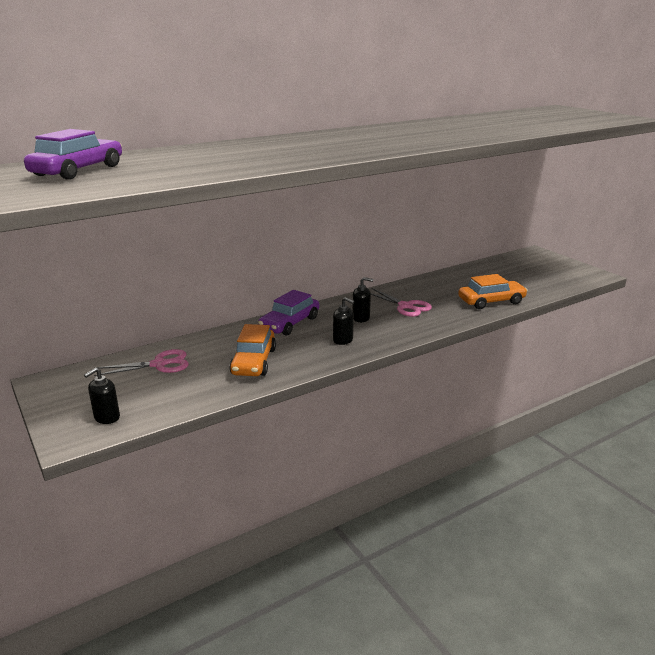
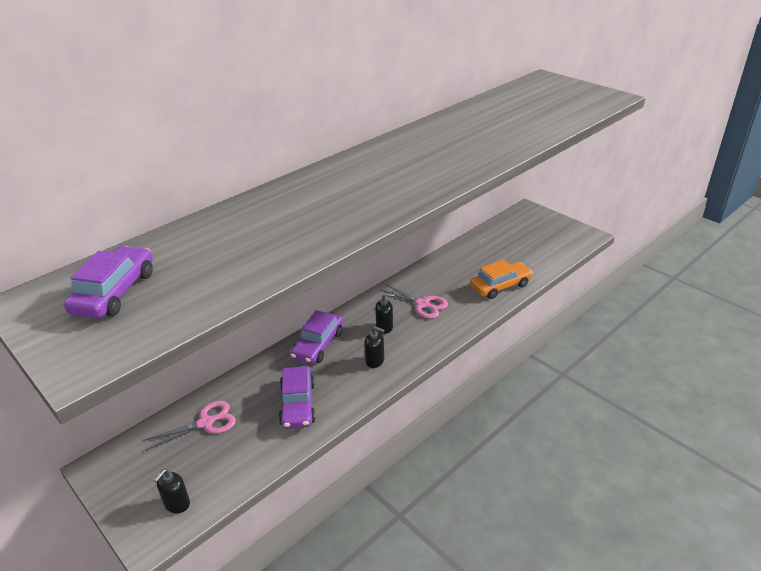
camera: 10 degrees left, 10 degrees up
(253, 362) = (297, 404): orange car -> purple car

